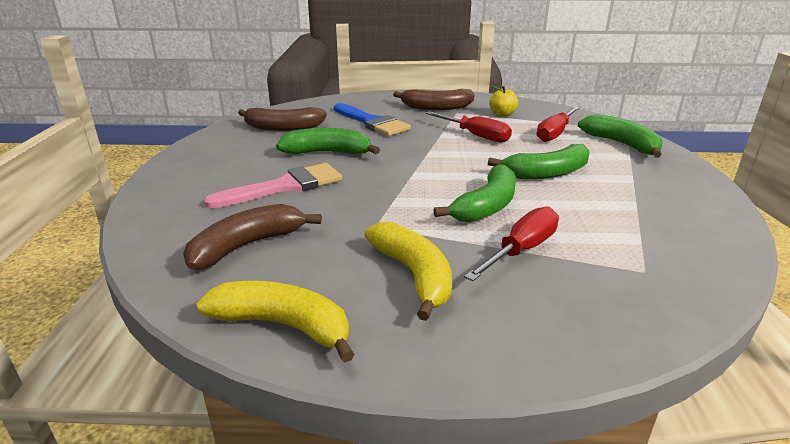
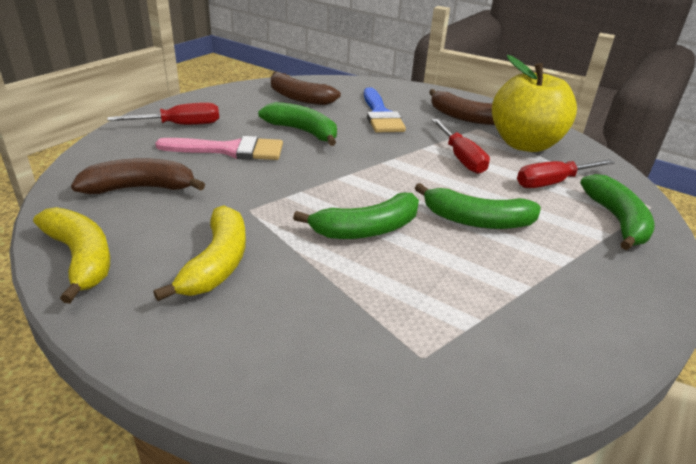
camera: 30 degrees right, 5 degrees up
(502, 114) = (524, 144): yellow apple -> yellow apple, size x2.42
(521, 250) = (336, 282): red screwdriver -> red screwdriver (180, 125)

